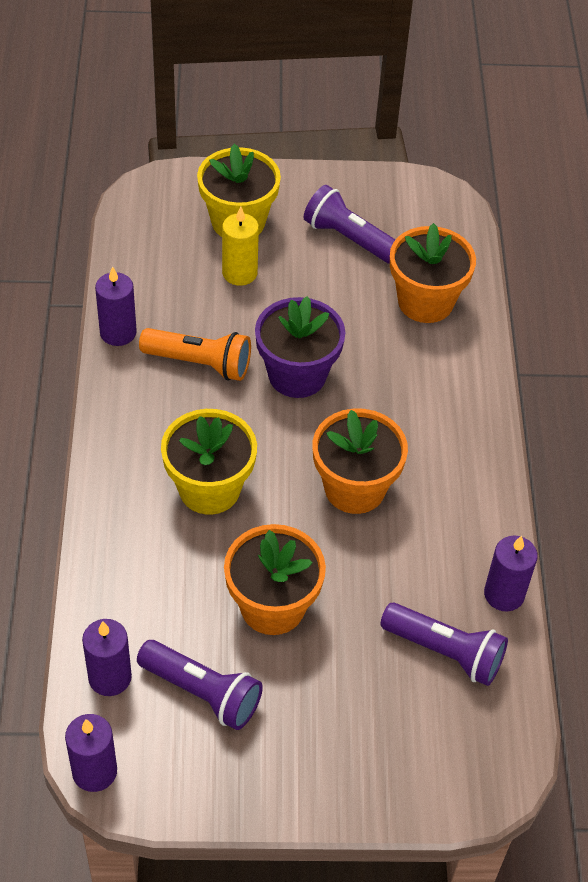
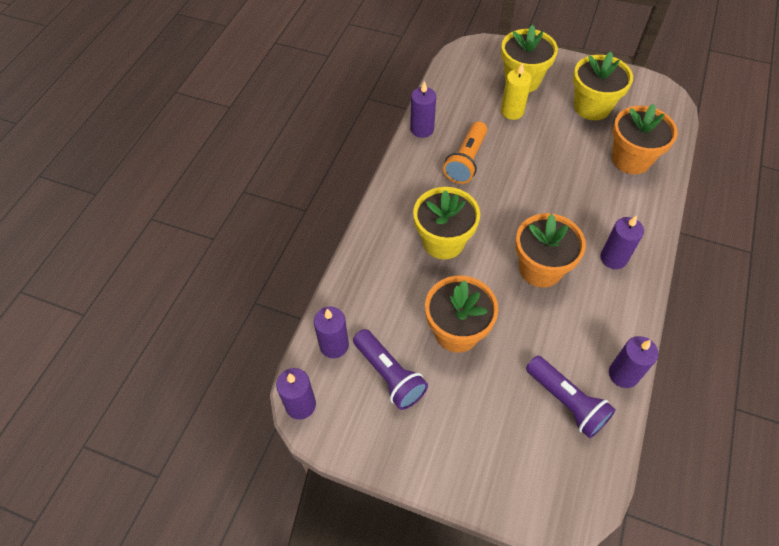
camera: 25 degrees right, 5 degrees up
(200, 363) = (466, 161): orange flashlight -> orange flashlight turned 75 degrees clockwise
(297, 375) = (527, 184): purple flower pot -> none
(349, 238) = (592, 107): purple flashlight -> yellow flower pot
(445, 446) = (613, 258): none -> purple candle

